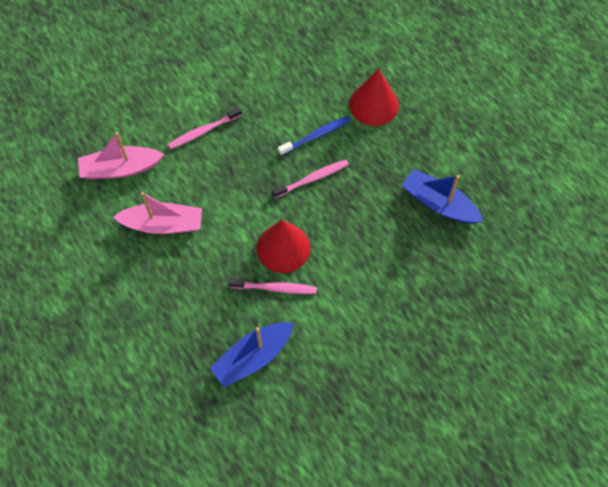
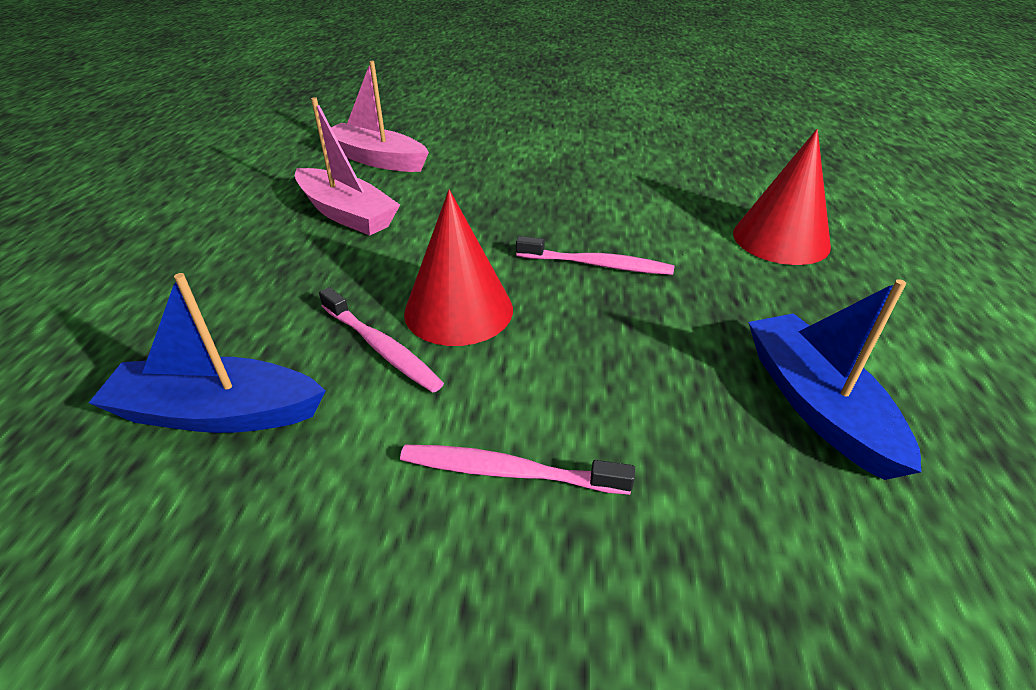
camera: 40 degrees right, 25 degrees down
(203, 131) = (506, 171): pink toothbrush -> pink toothbrush (508, 472)
(316, 136) = (652, 230): blue toothbrush -> none

